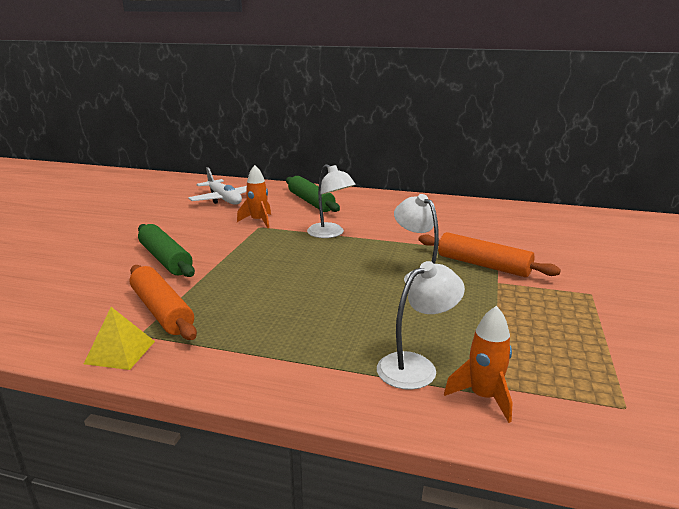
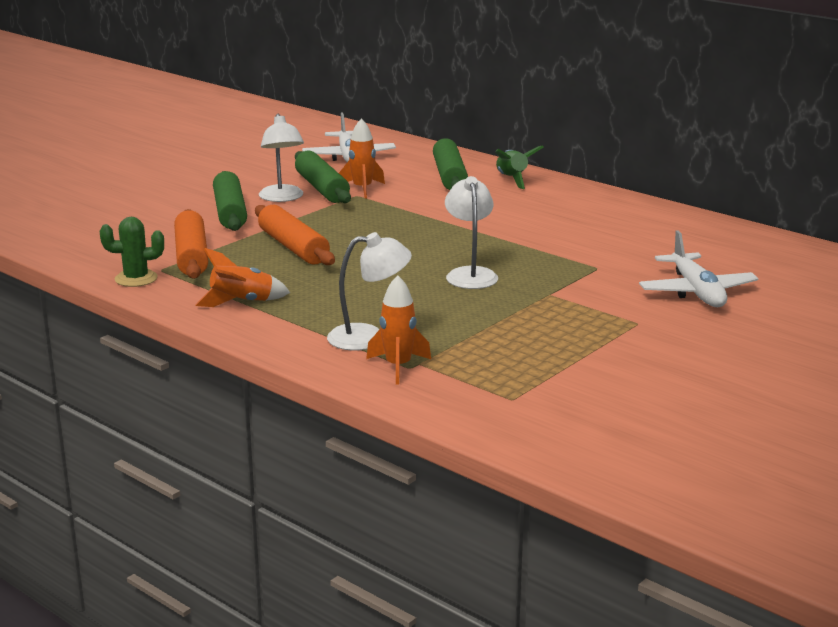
camera: 25 degrees right, 0 degrees up
(120, 352) = (136, 279): yellow pyramid -> green cactus
(226, 225) = (322, 188): none -> green rolling pin
(256, 355) = (242, 302): none -> orange rocket
(330, 234) = (428, 216): white lamp -> white lamp (282, 198)
(355, 198) = (512, 179): none -> green rocket
(483, 265) = (559, 276): orange rolling pin -> orange rolling pin (293, 247)
(584, 258) = (696, 292): none -> white plane

